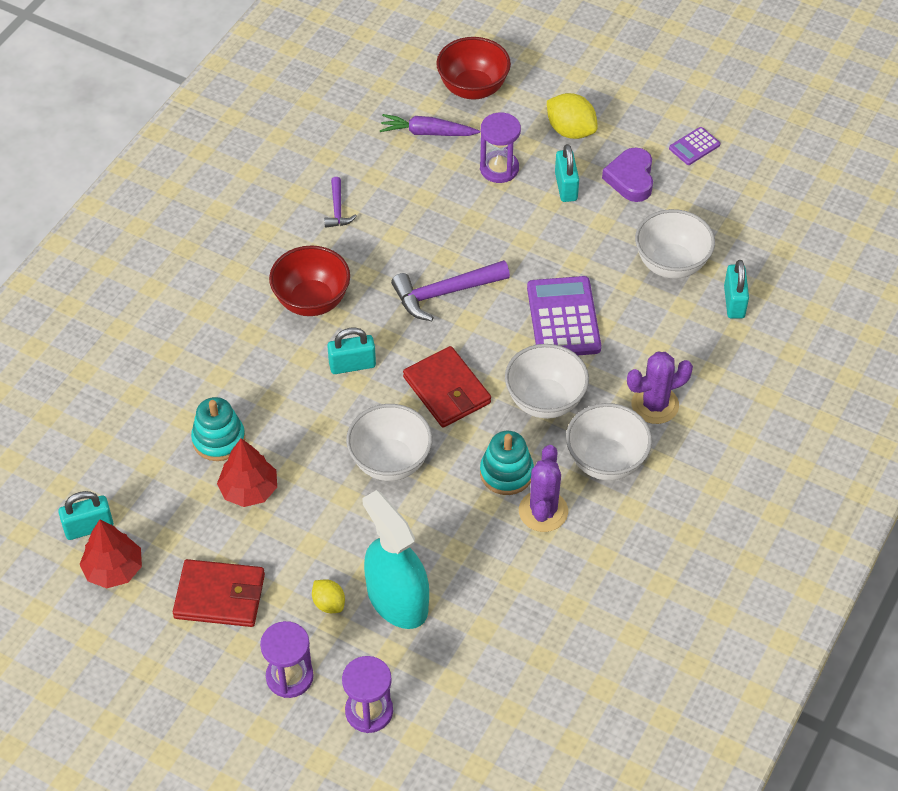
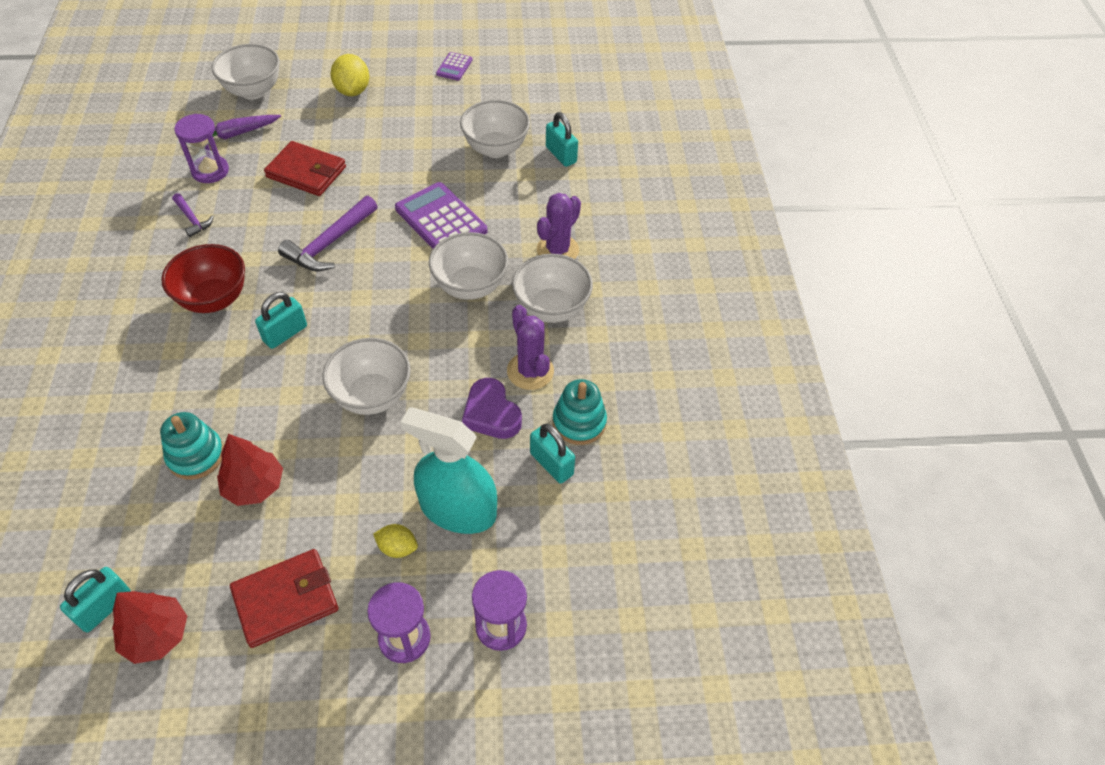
camera: 35 degrees left, 0 degrees up
(446, 390) = (382, 315): red wallet -> red wallet (306, 172)
(473, 88) = (253, 91): red bowl -> white bowl
(499, 168) = (313, 137): purple hourglass -> purple hourglass (210, 171)
(506, 473) = (478, 356): turquoise stacking toy -> turquoise stacking toy (579, 422)
(566, 187) = (376, 129): turquoise padlock -> turquoise padlock (551, 464)
(570, 131) = (353, 91): yellow lemon -> yellow lemon turned 75 degrees clockwise
(631, 179) = (422, 105): purple heart -> purple heart (491, 414)

